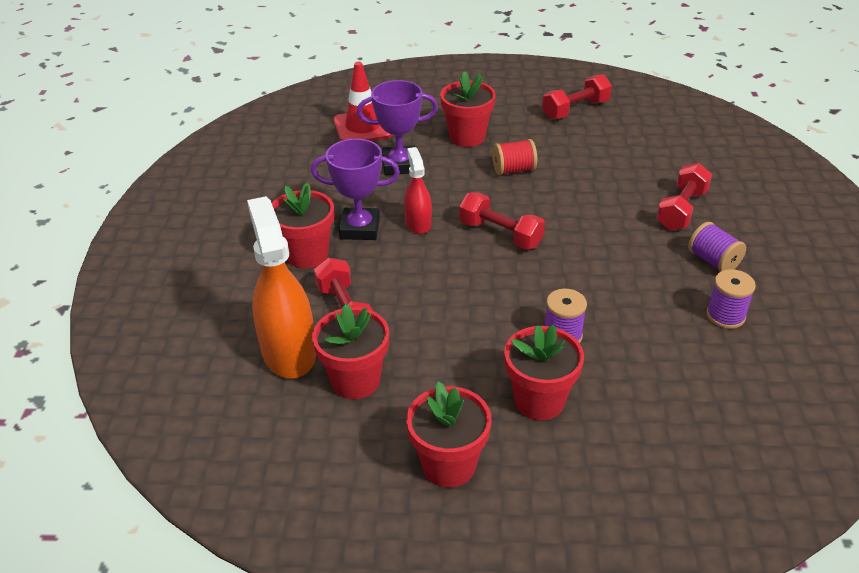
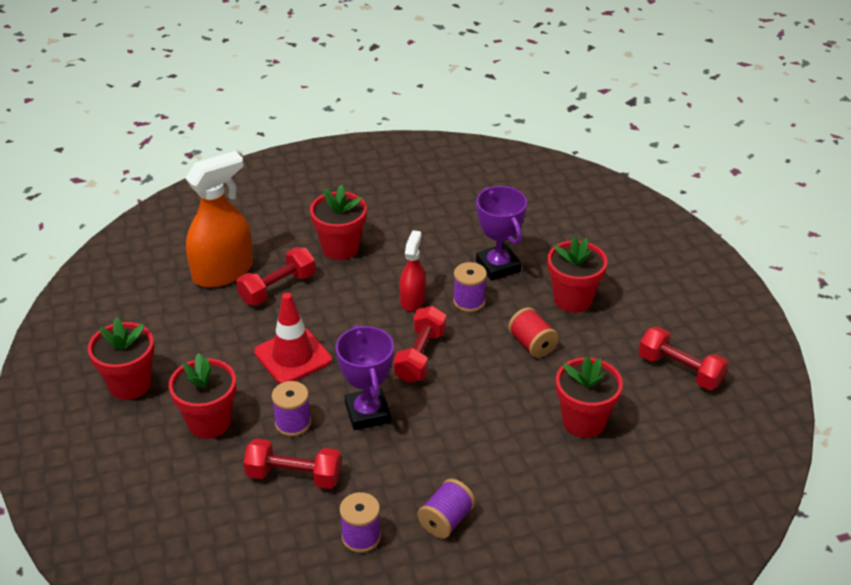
camera: 70 degrees right, 0 degrees up
(355, 380) = (203, 314): red flower pot -> red flower pot (583, 421)
(360, 228) = (388, 267): purple trophy -> purple trophy (367, 413)
(363, 127) = (548, 227): red traffic cone -> red traffic cone (293, 356)
(418, 223) = (412, 300): red spray bottle -> red spray bottle turned 45 degrees counterclockwise
(439, 191) = (469, 301): none -> purple spool
(681, 210) = (526, 485): red dumbbell -> red dumbbell (294, 476)

